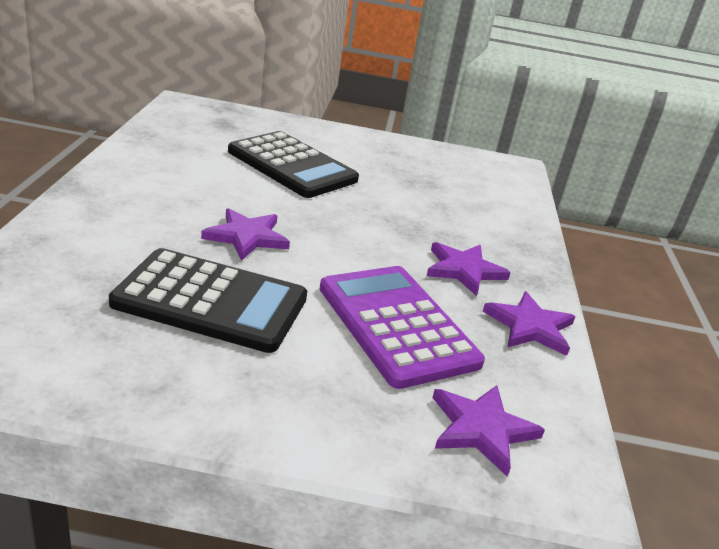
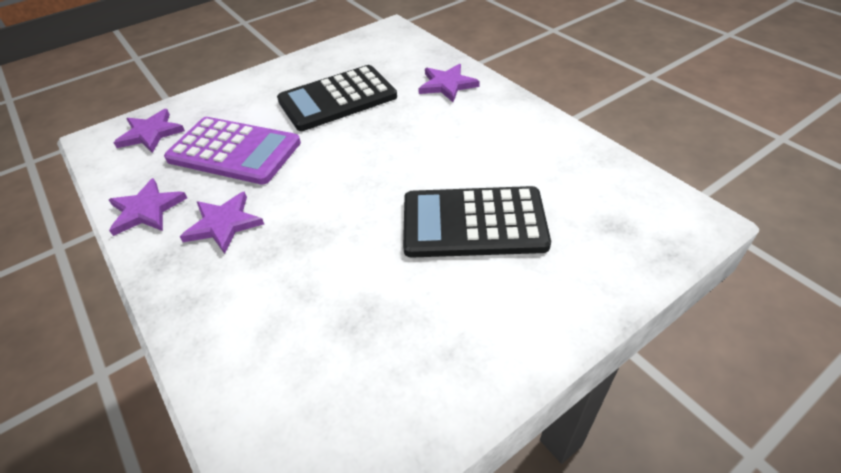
camera: 145 degrees right, 15 degrees up
(246, 237) = (383, 138): purple star -> purple star (447, 85)

